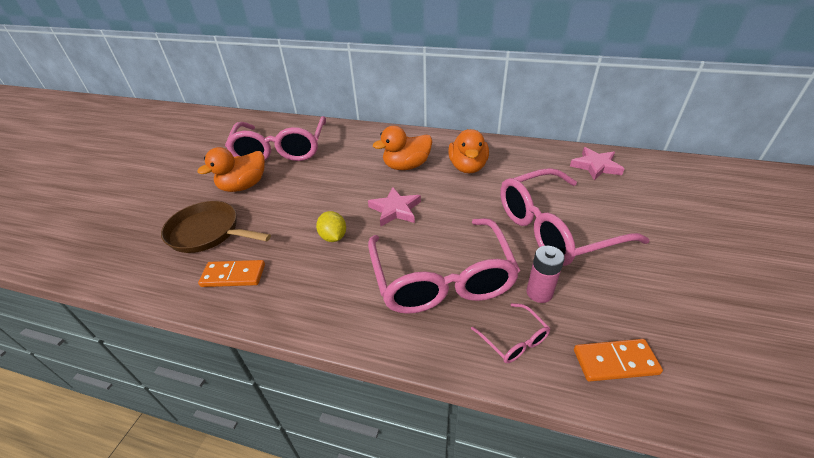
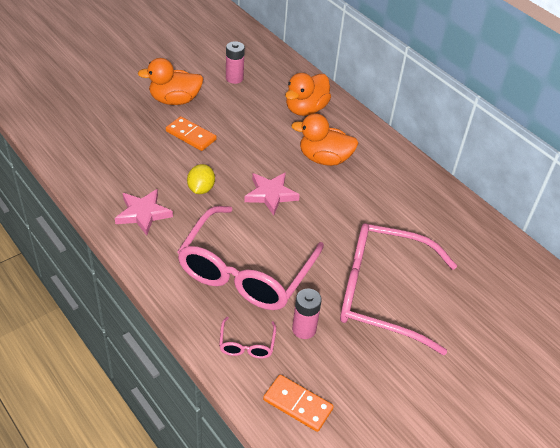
camera: 30 degrees right, 5 degrees up
(208, 233) = (117, 129): brown pan -> none
(233, 275) = (108, 176): orange domino -> orange domino (191, 135)
(281, 150) = (234, 78): pink glasses -> pink battery
(467, 167) = (378, 192): orange duck -> orange duck (305, 109)
(595, 166) = (503, 265): pink star -> pink star (143, 213)

